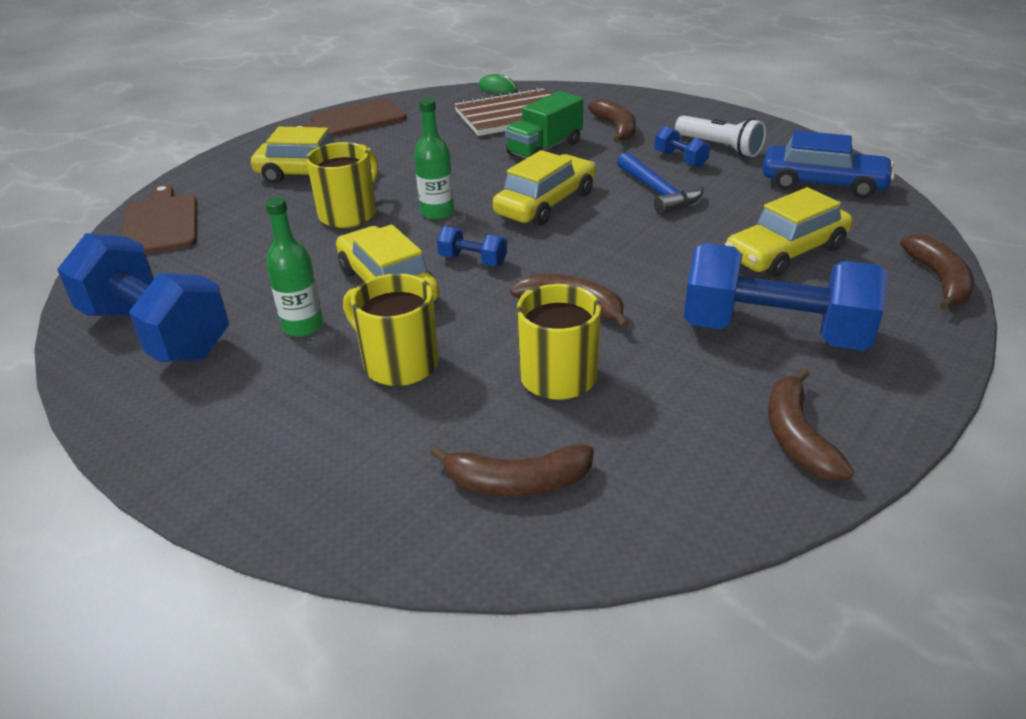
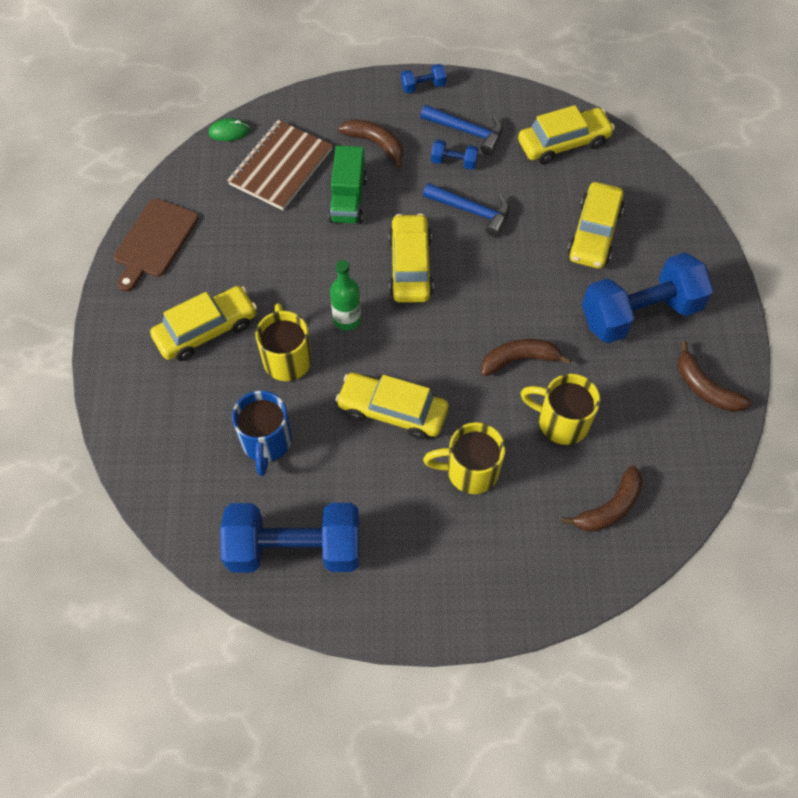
camera: 40 degrees left, 25 degrees up
(160, 223) = (155, 455): brown cutting board -> none
(250, 254) = (266, 442): none -> blue mug
(303, 326) = (381, 480): green bottle -> none
(473, 260) = (421, 355): blue dumbbell -> blue dumbbell (423, 86)
(719, 147) = (467, 131): white flashlight -> blue hammer
(823, 184) = (563, 143): blue car -> yellow car
(939, 280) = (688, 213): brown banana -> none

